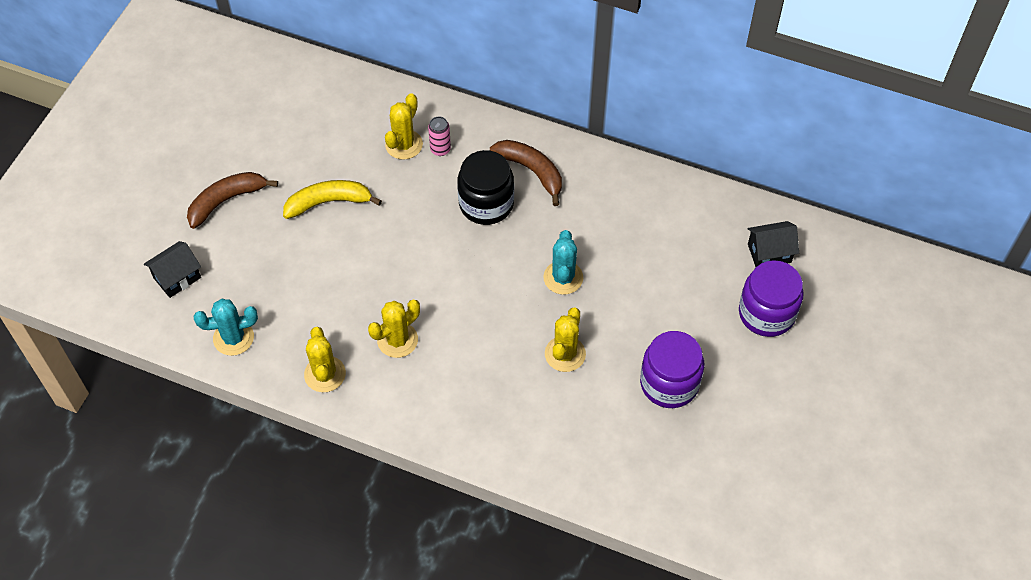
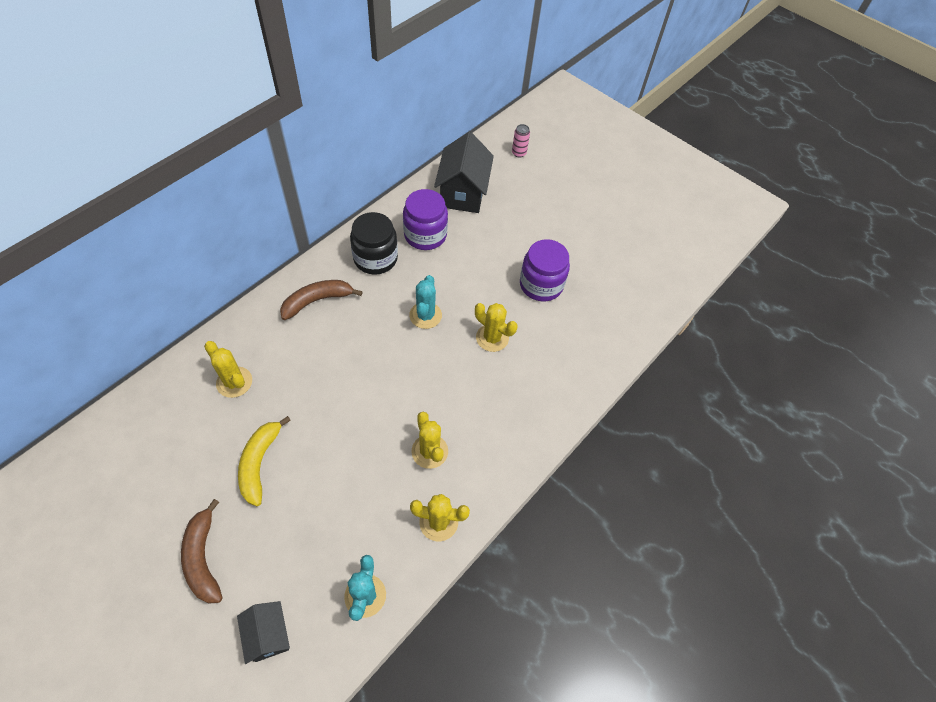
camera: 75 degrees left, 0 degrees up
(440, 149) = (256, 356): pink can -> pink can (519, 153)
(486, 204) = (330, 342): black jar -> black jar (375, 258)
(563, 278) = (425, 315): turquoise cactus -> turquoise cactus turned 75 degrees clockwise
(766, 313) = (508, 212): purple jar -> purple jar (425, 235)
(769, 253) = (463, 193): black house -> black house, size x1.76

